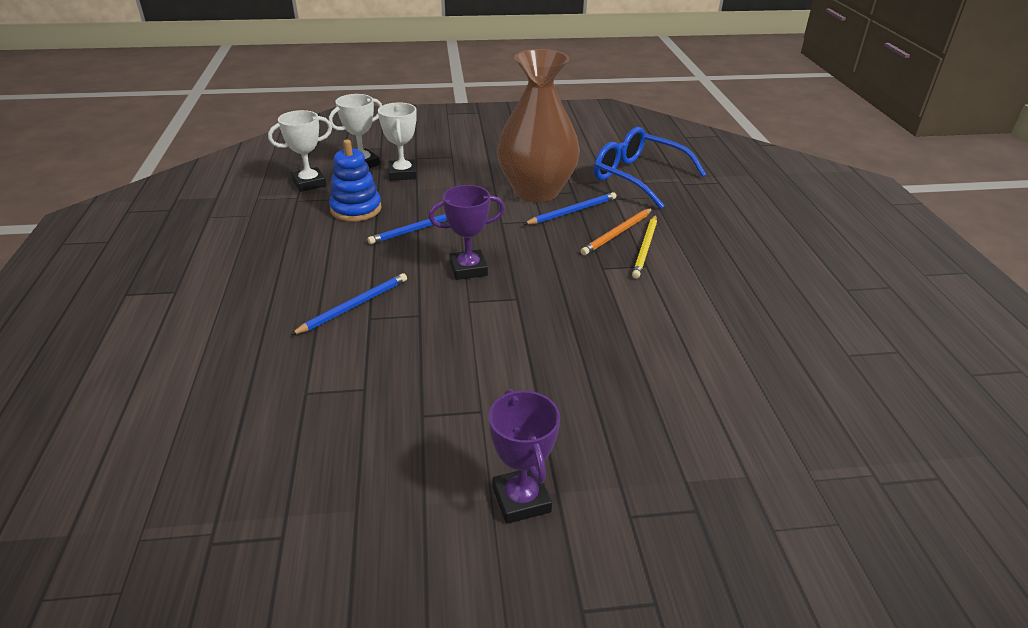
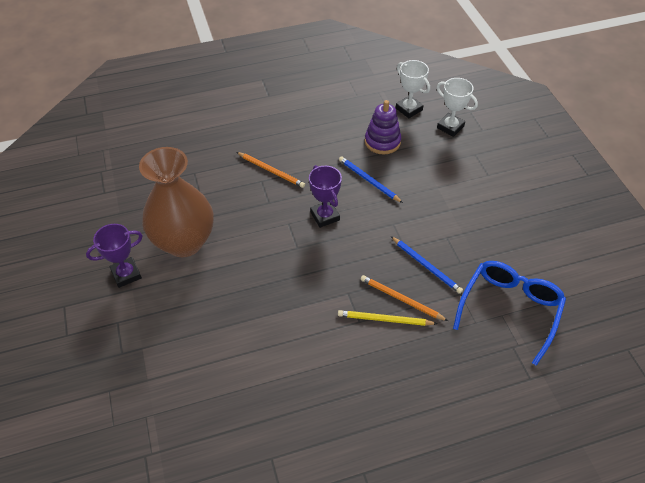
camera: 80 degrees right, 15 degrees up
(354, 306) = (271, 171): blue pencil -> orange pencil
(356, 209) = (382, 142): blue stacking toy -> purple stacking toy
(402, 174) = (444, 153): white trophy -> none
(536, 191) = (451, 238): brown vase -> brown vase (184, 242)

